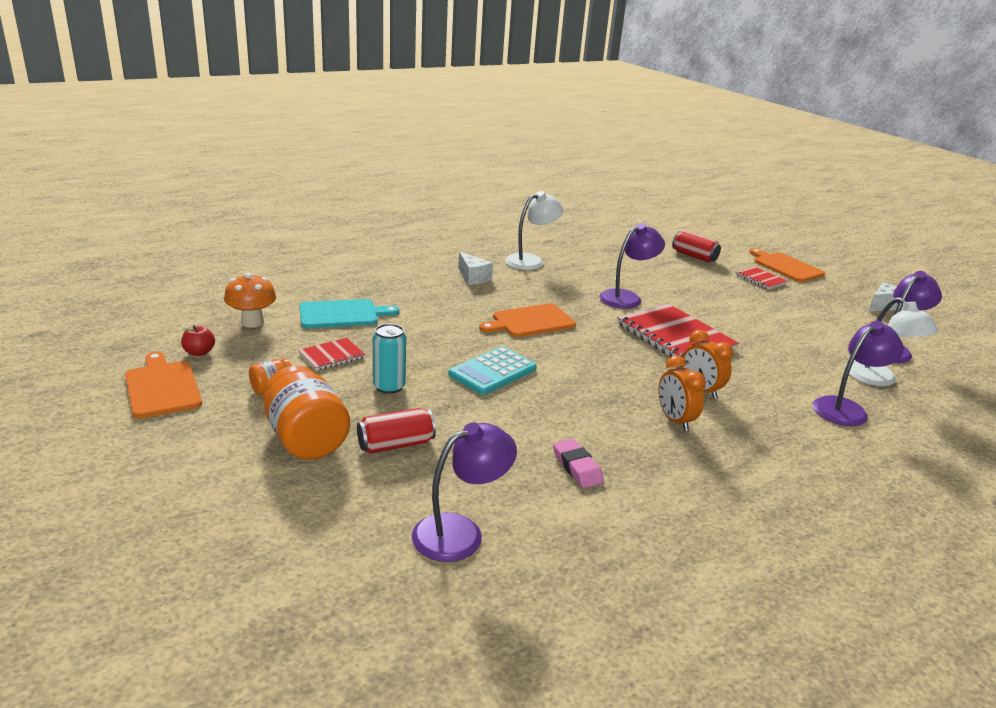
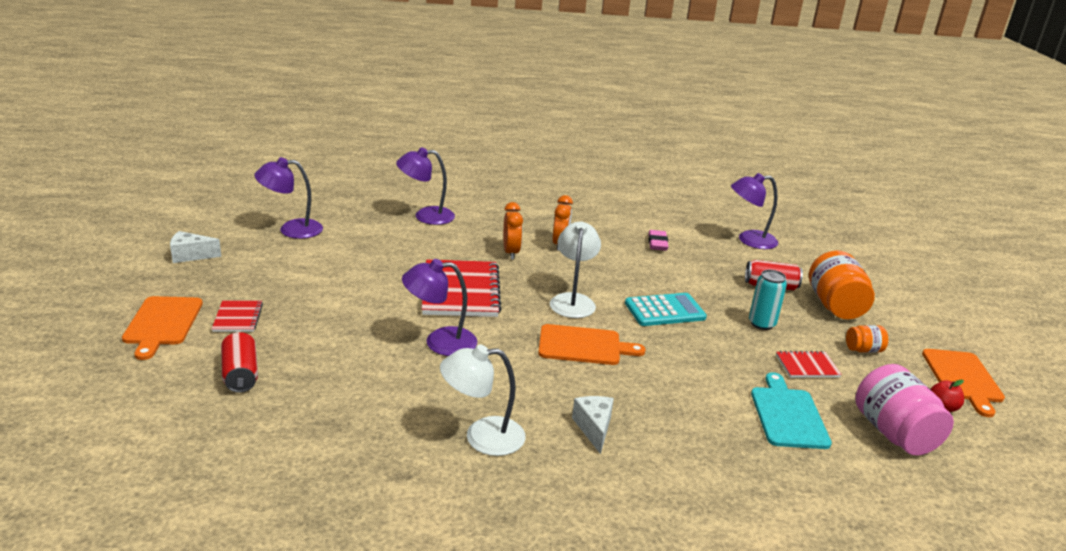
camera: 150 degrees left, 0 degrees up
(252, 322) = (894, 433): orange mushroom -> pink jar
(342, 314) = (788, 415): turquoise cutting board -> turquoise cutting board turned 75 degrees clockwise
(878, 379) = (359, 220): white lamp -> white lamp (573, 300)

